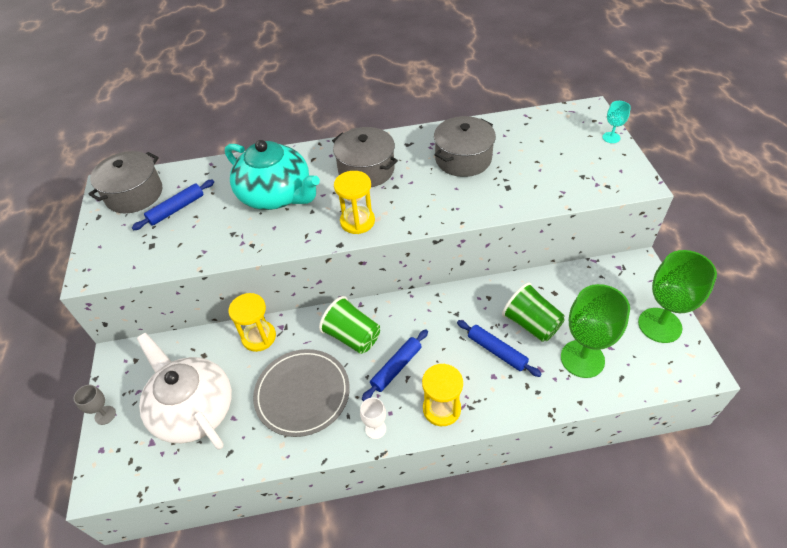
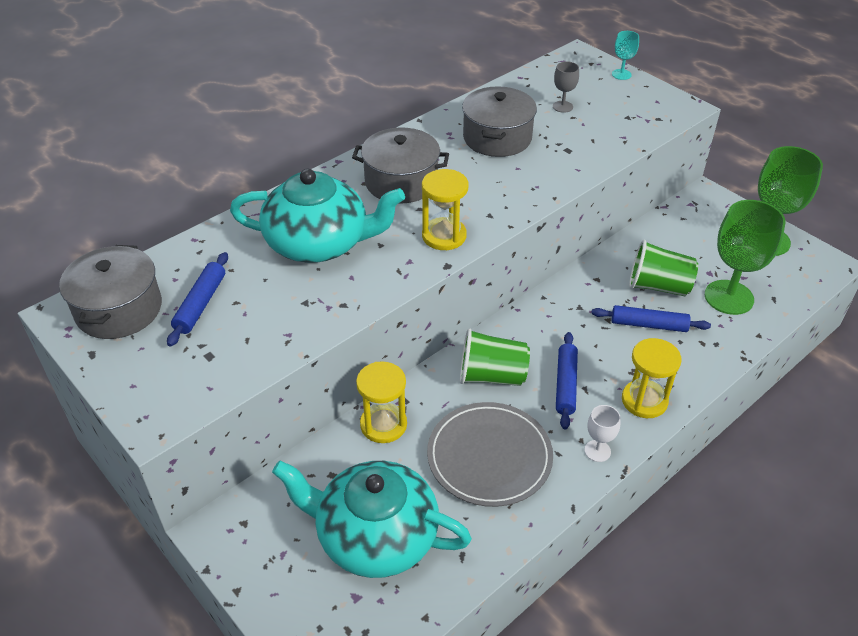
camera: 35 degrees left, 5 degrees down
(105, 415) = (263, 601): grey goblet -> grey goblet (562, 106)
(193, 409) = (375, 535): white teapot -> turquoise teapot

